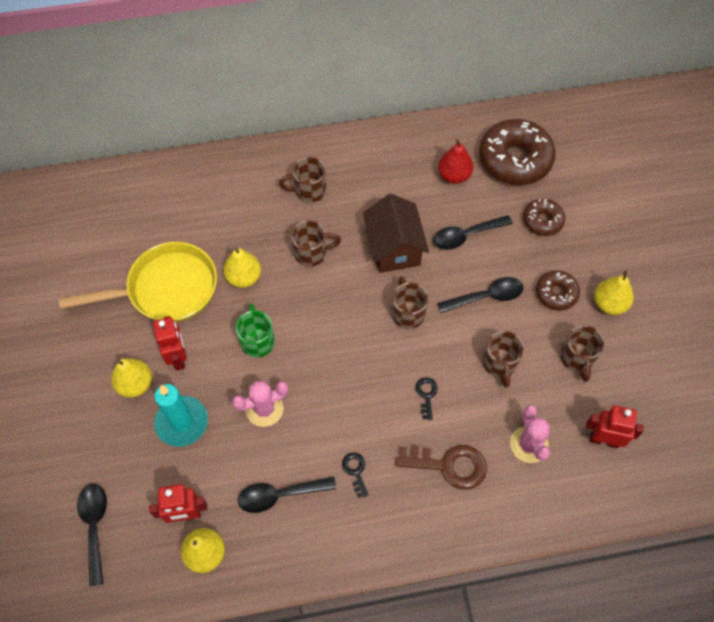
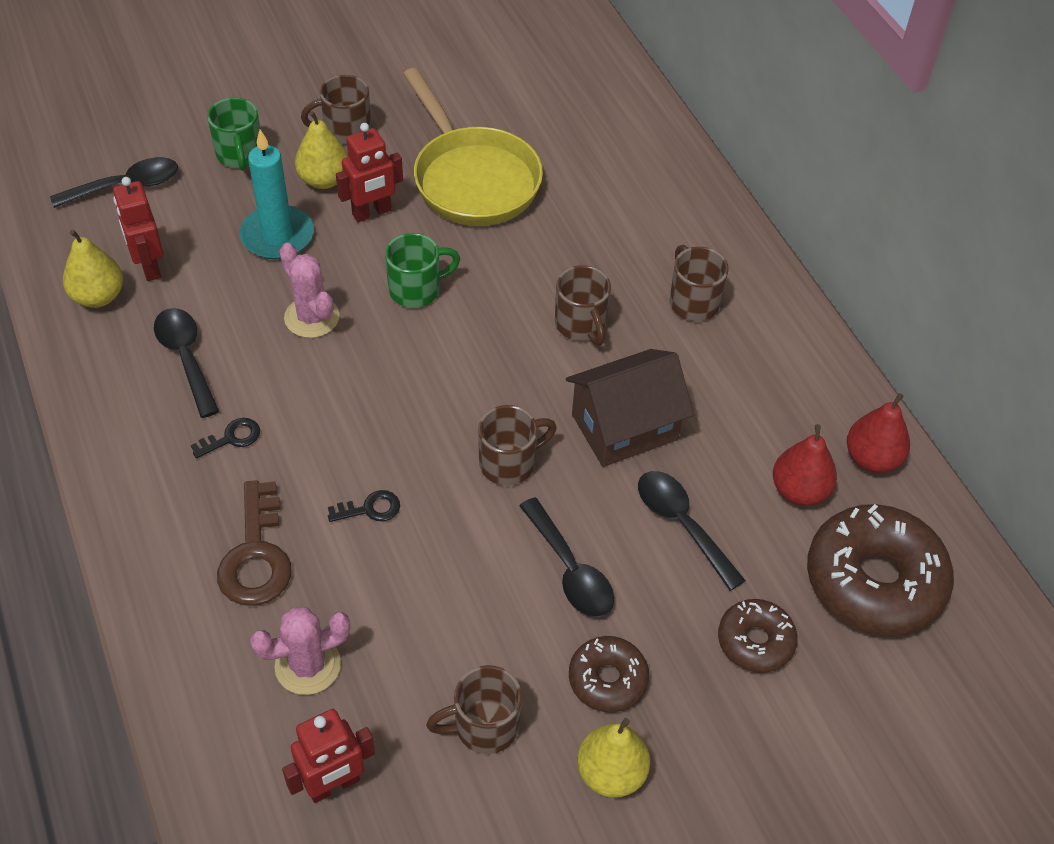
camera: 75 degrees right, 10 degrees down
(90, 439) = (240, 155): none -> green mug
(244, 277) = (515, 256): yellow pear -> none
(439, 137) = (872, 459): none -> red pear
(499, 364) = (446, 605): brown mug -> brown mug (345, 131)
(604, 440) = (334, 785): red robot -> red robot turned 60 degrees clockwise

